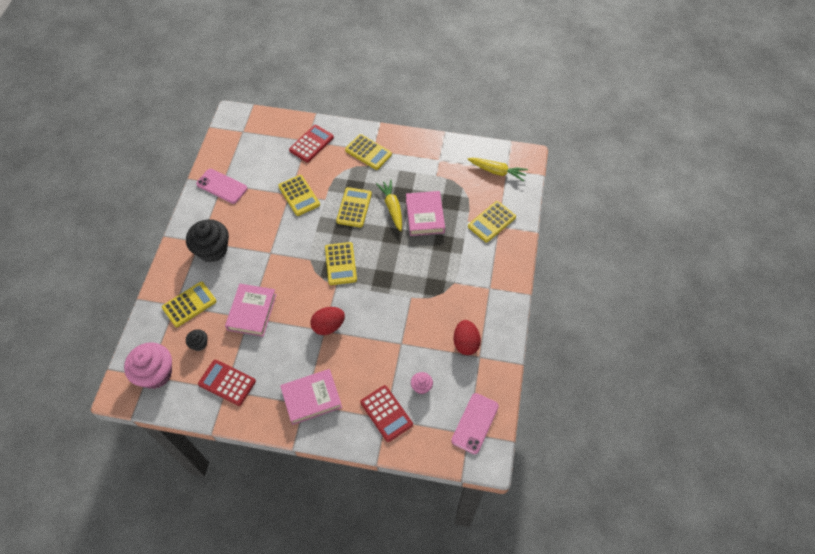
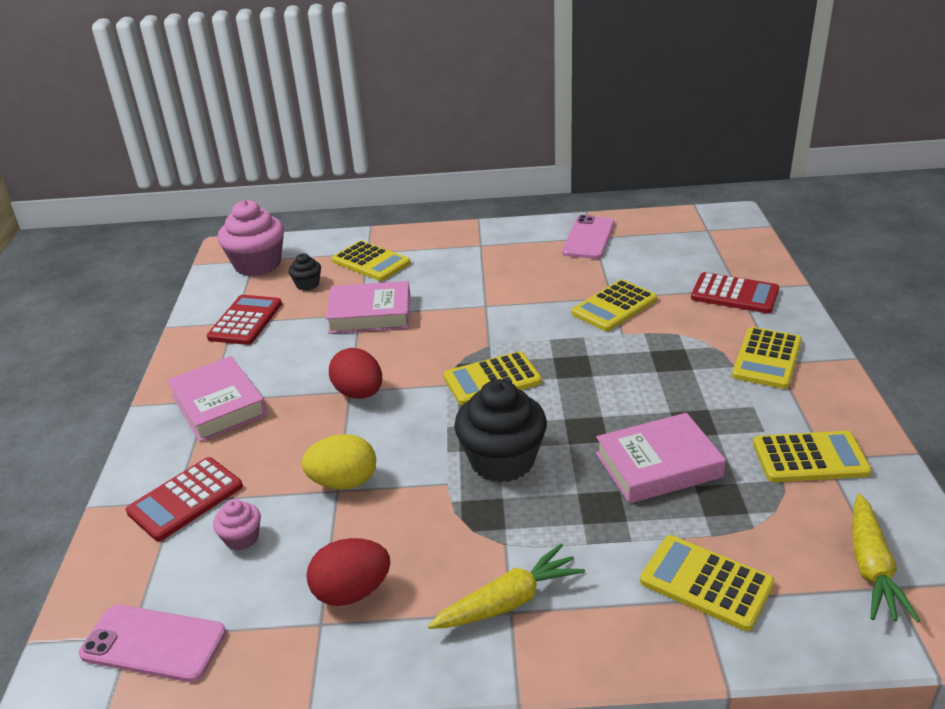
camera: 80 degrees right, 25 degrees down
(212, 250) = (470, 257): black cupcake -> black cupcake (502, 460)
(354, 207) = (624, 369): yellow calculator -> yellow calculator (810, 458)
(392, 207) = (652, 415): yellow carrot -> yellow carrot (509, 601)
(396, 340) = (344, 482): none -> yellow egg

